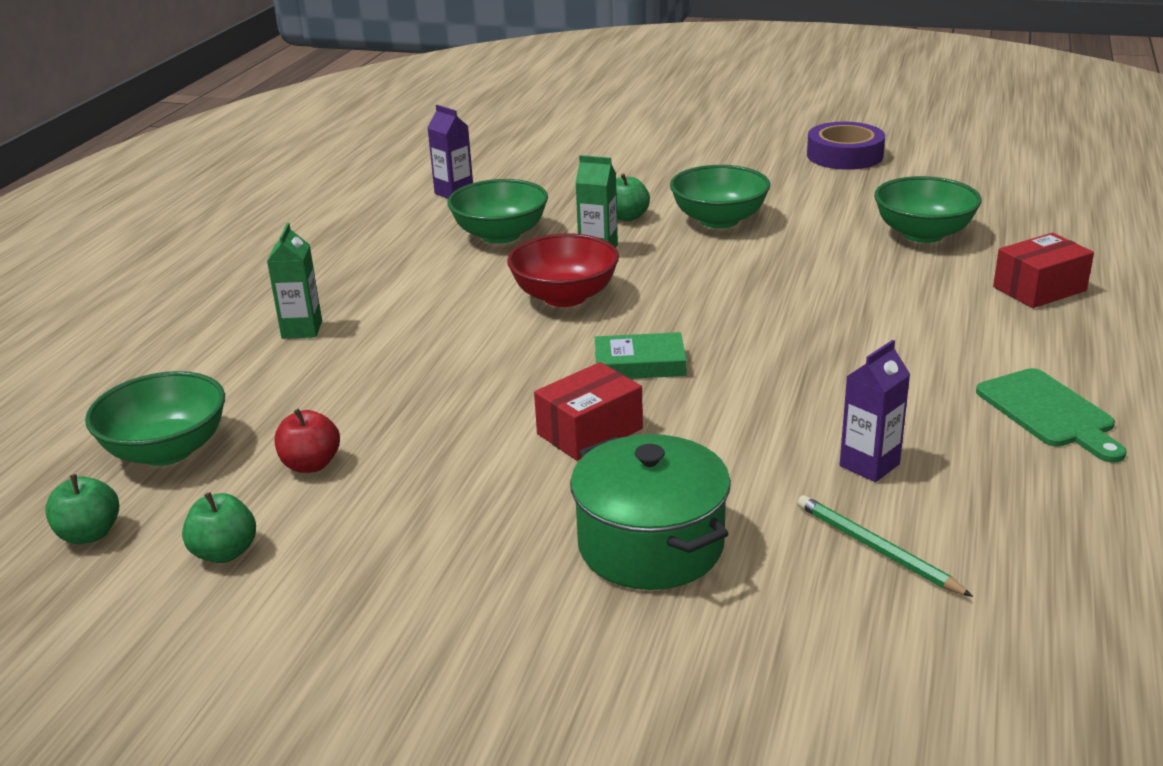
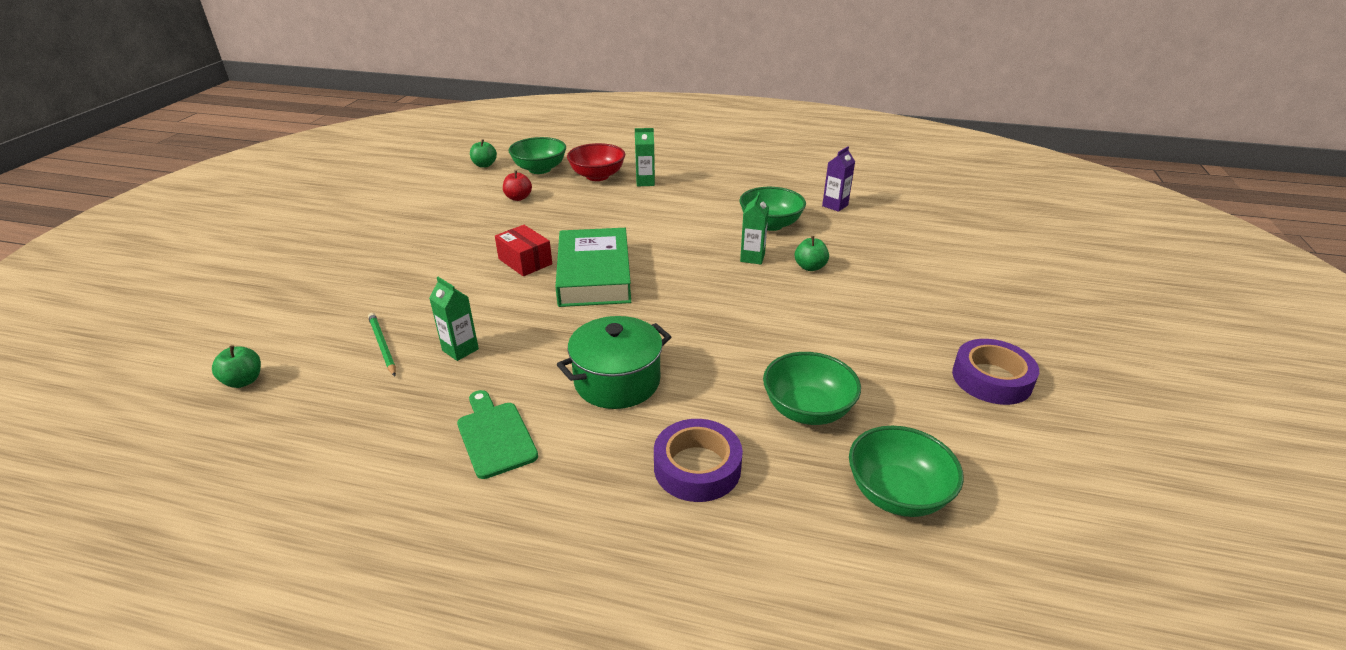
camera: 85 degrees right, 5 degrees up
(225, 552) = (461, 189): green apple -> green apple (244, 381)
(565, 297) = (682, 249): red bowl -> red bowl (597, 176)
(639, 364) = (594, 275): green book -> green book, size x2.05
(650, 545) = (419, 280): green pot -> green pot (617, 381)
(719, 220) = (813, 305): green bowl -> green bowl (897, 494)
(869, 465) = (460, 350): purple carton -> green carton
(876, 549) = (382, 345): green pencil -> green pencil turned 75 degrees counterclockwise
(1039, 289) = (697, 467): red box -> purple tape
(1049, 412) = (495, 436): green cutting board -> green cutting board turned 90 degrees clockwise

